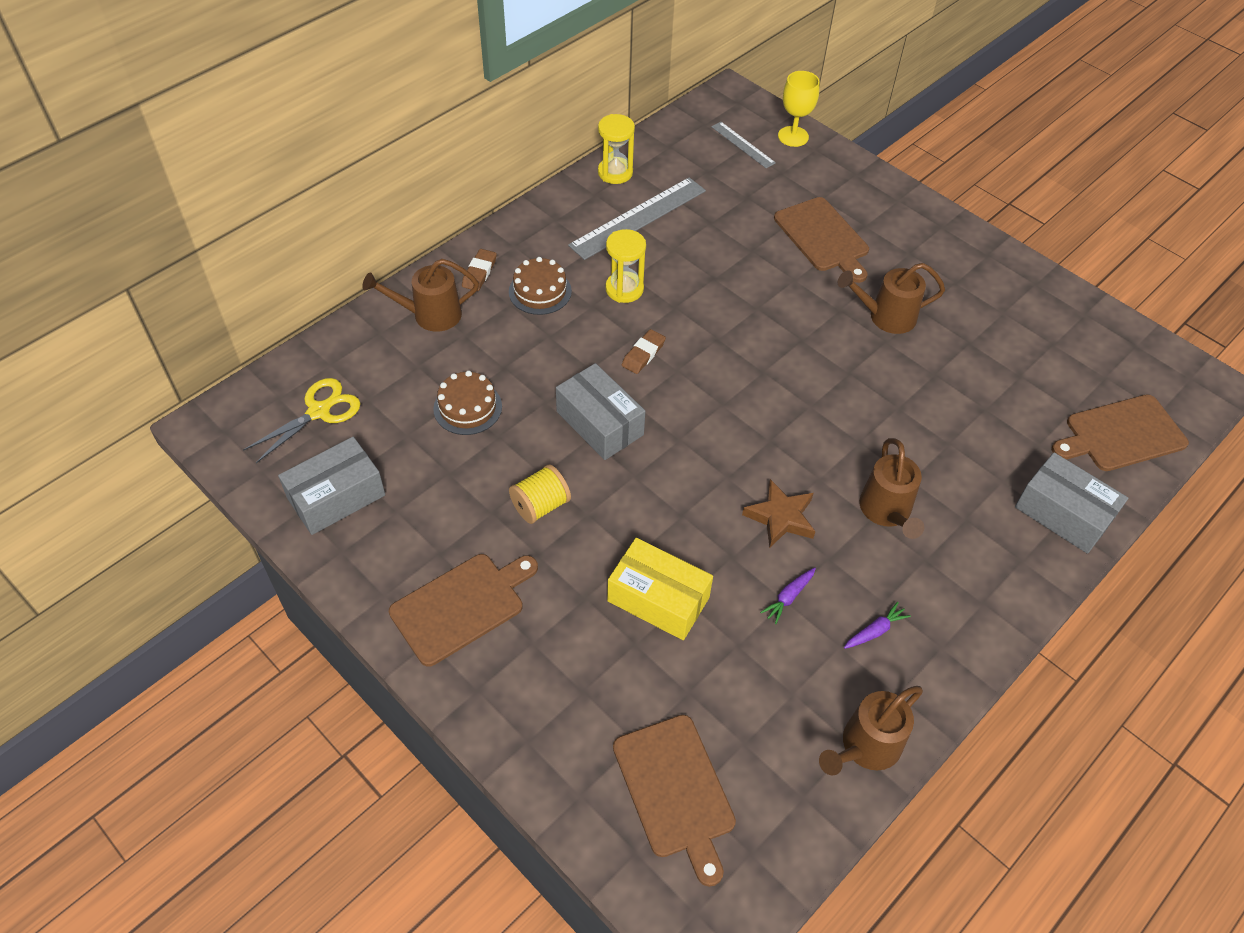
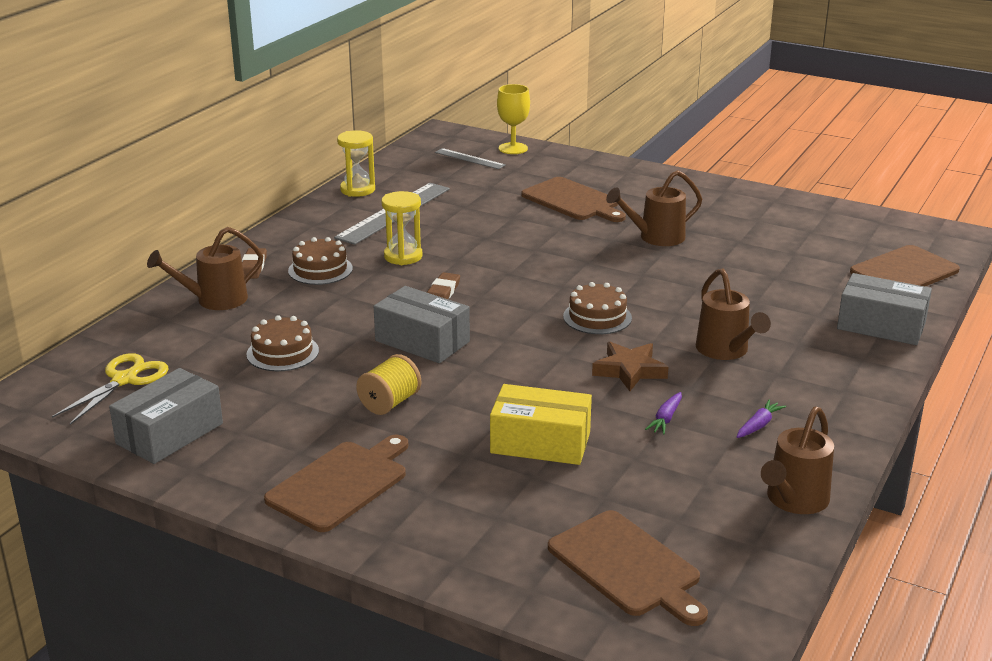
camera: 15 degrees left, 25 degrees down
(779, 428) = (597, 317): none -> brown cake

